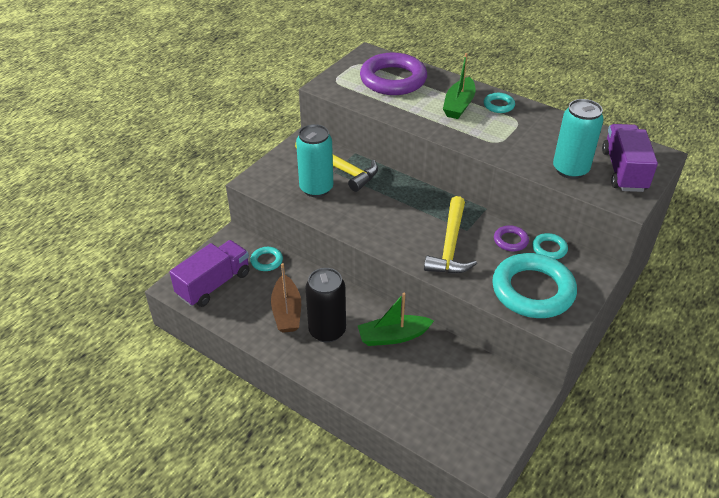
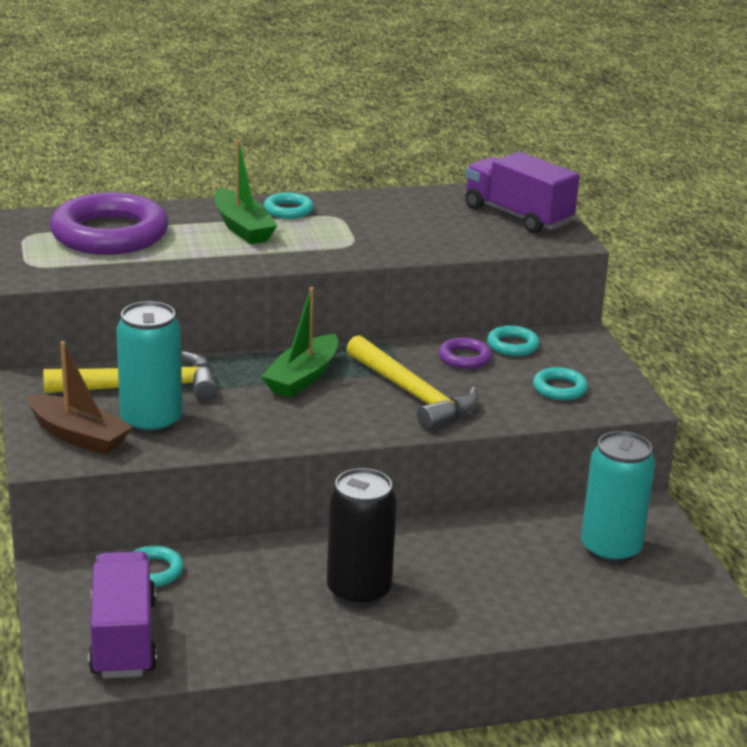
camera: 50 degrees left, 15 degrees down
(287, 311) = (276, 604): brown boat -> brown boat (78, 436)
(393, 336) = (440, 549): green boat -> green boat (303, 377)
(533, 290) = (559, 388): turquoise ring -> turquoise ring, size x0.45
(570, 169) = (469, 236): turquoise can -> turquoise can (610, 549)

